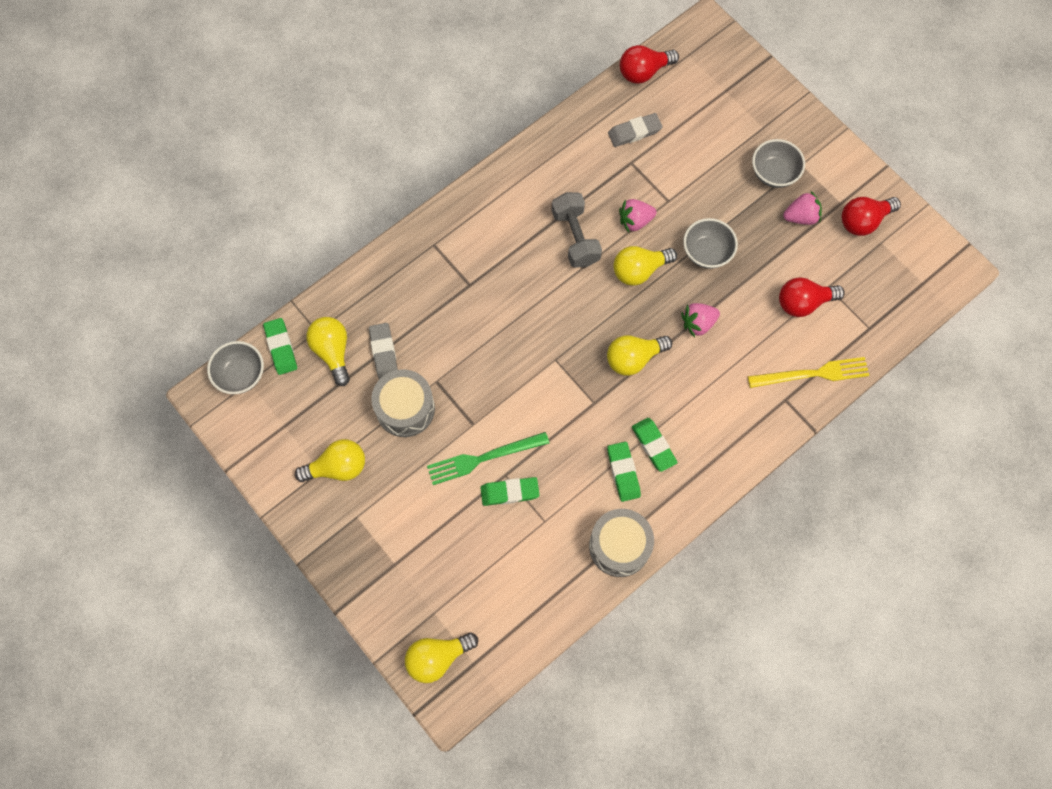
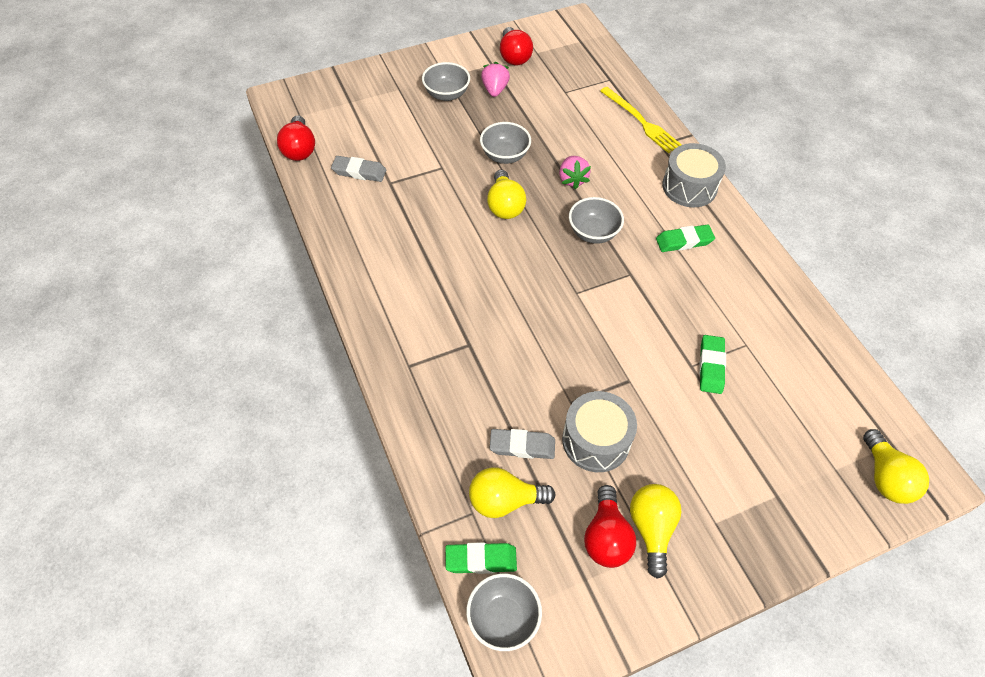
camera: 75 degrees left, 15 degrees down
(483, 458) = (669, 380): green fork -> none
(575, 237) = (451, 244): grey dumbbell -> none
(619, 546) = (779, 292): grey drum -> grey drum (689, 187)
(623, 472) = (706, 270): green eraser -> none
(633, 358) = (593, 233): yellow light bulb -> grey bowl
(634, 132) = (359, 172): grey eraser -> grey eraser turned 75 degrees counterclockwise
(635, 221) = (452, 195): pink strawberry -> none
(803, 302) = (574, 109): red light bulb -> red light bulb (606, 537)
(812, 374) = (641, 121): yellow fork -> yellow fork turned 135 degrees clockwise

